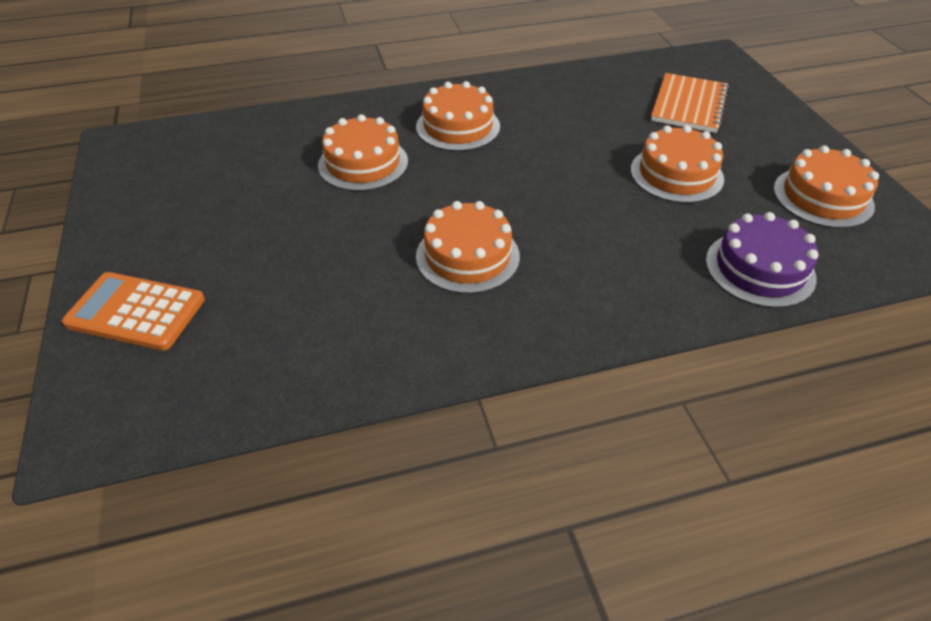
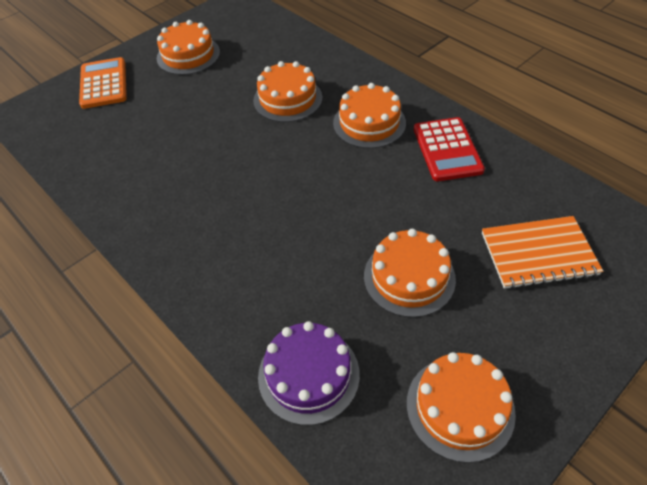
camera: 65 degrees right, 5 degrees up
(467, 256) = (220, 189): orange cake -> orange cake (188, 55)
(536, 100) = (447, 150): none -> red calculator

